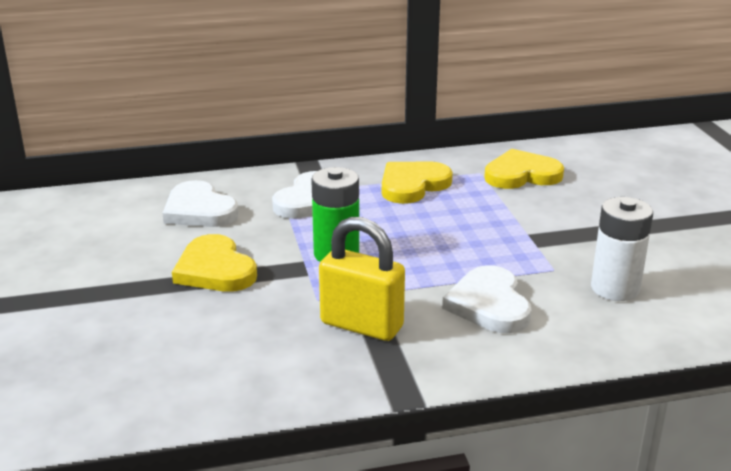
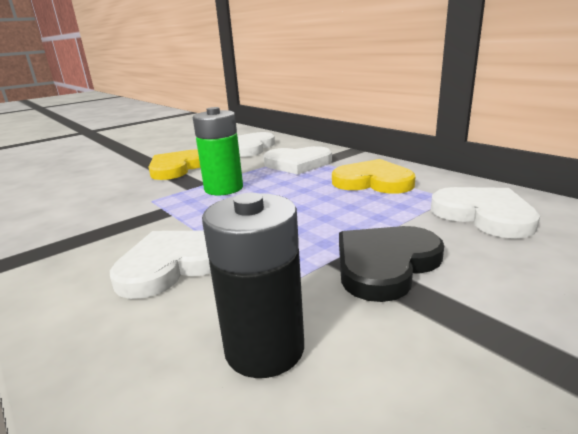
camera: 65 degrees right, 5 degrees down
(362, 325) = (115, 222): yellow padlock -> none
(521, 175) = (484, 215): yellow heart -> white heart
(557, 229) = (385, 264): none -> black heart
(615, 288) = (264, 348): white battery -> black battery

